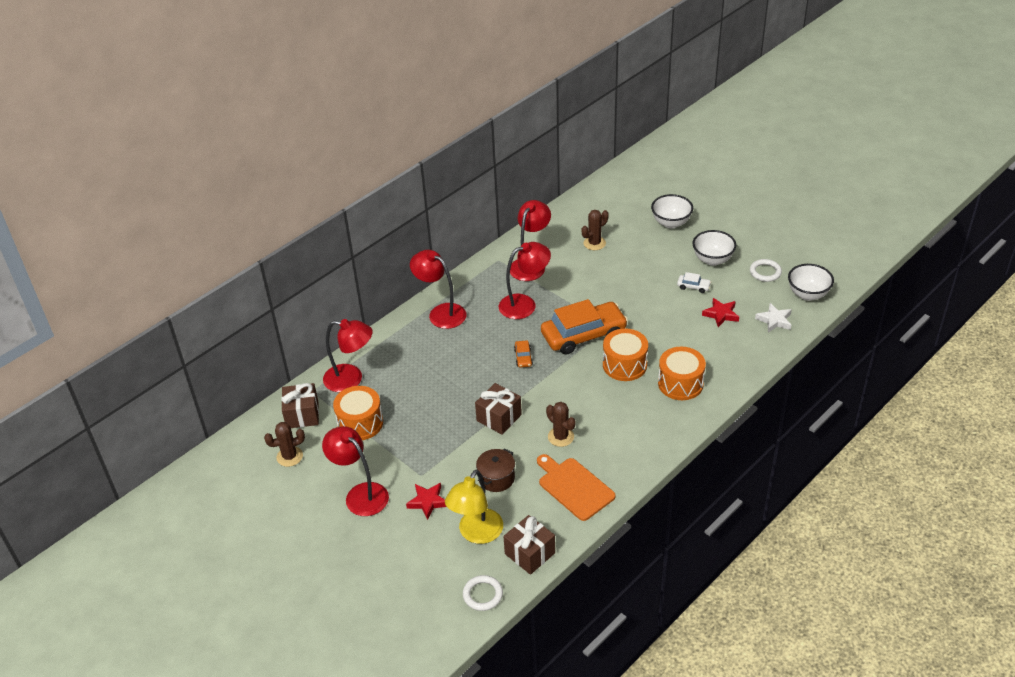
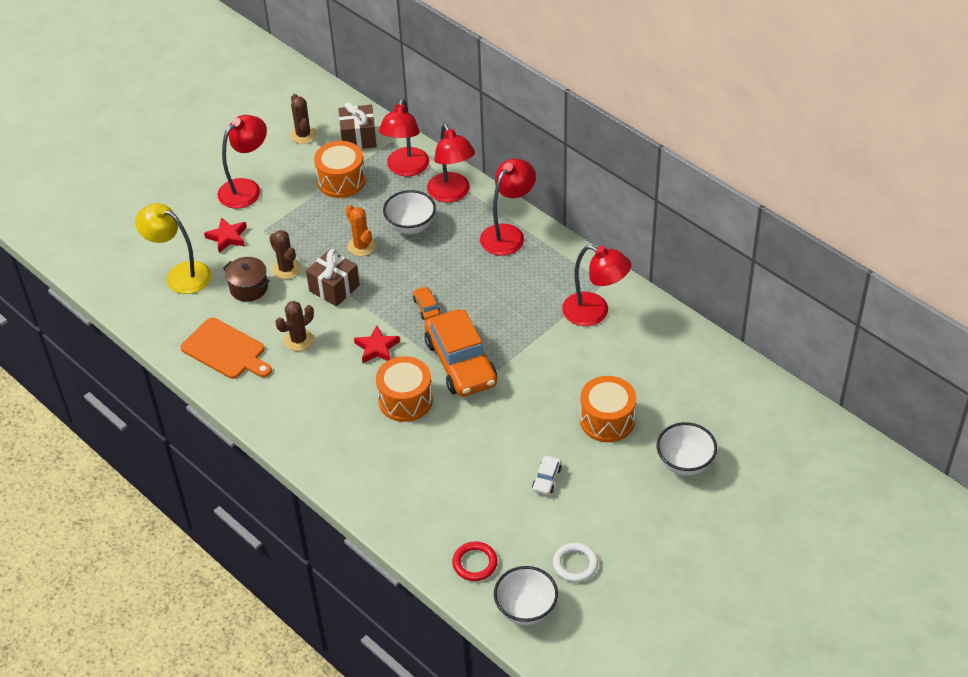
camera: 90 degrees right, 5 degrees up
(448, 403) = (361, 246): none -> orange cactus
(482, 594) = (107, 281): white ring -> none
(523, 357) = (426, 307): orange car -> orange car turned 75 degrees clockwise
(525, 304) = (519, 308): red lamp -> red lamp (452, 194)
(530, 553) = (147, 315): brown gift -> none
(574, 487) = (225, 350): orange cutting board -> orange cutting board turned 75 degrees clockwise
(594, 243) = (638, 377): brown cactus -> brown cactus (286, 269)
(680, 383) = (368, 452): orange drum -> orange drum (607, 420)
(712, 260) = (603, 505): white bowl -> white bowl (411, 226)
(721, 314) = (490, 504): red star -> red star (377, 348)
(774, 320) = (475, 563): white star -> red ring

